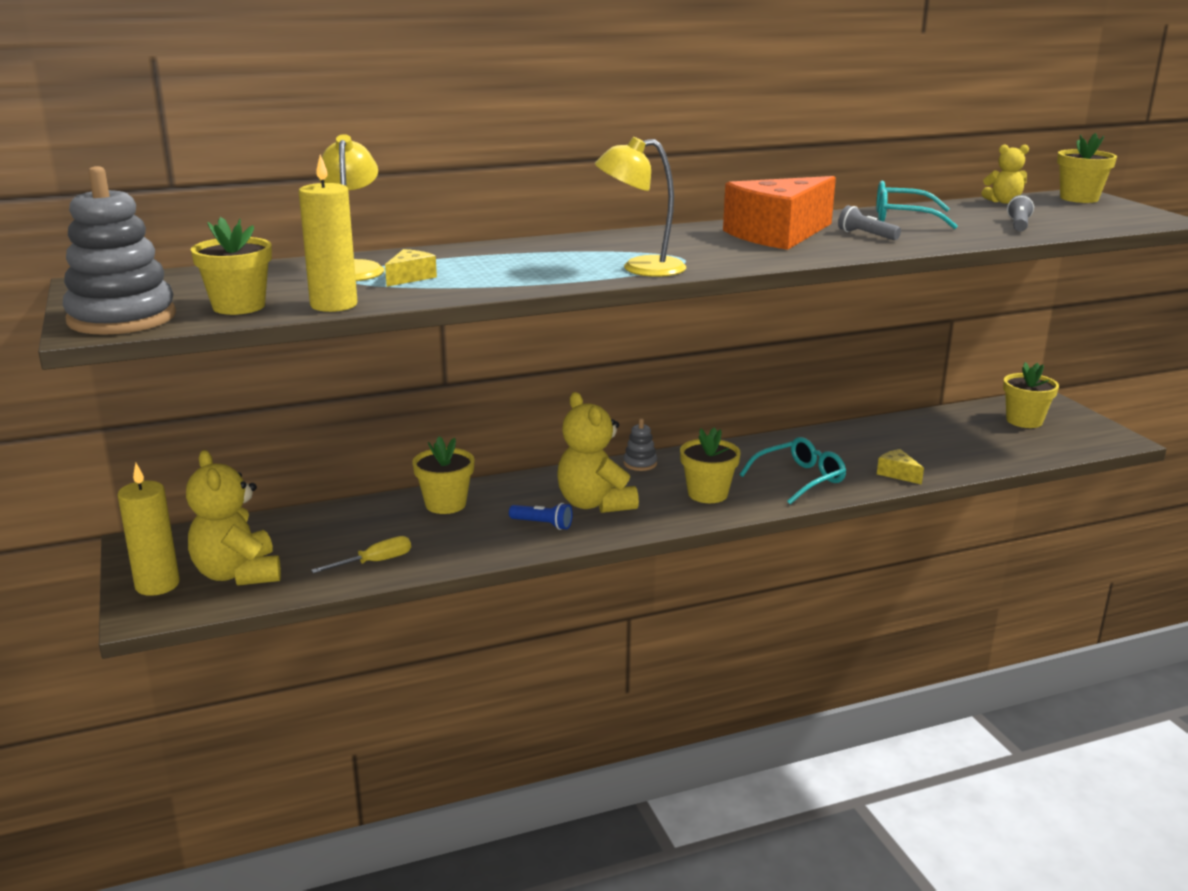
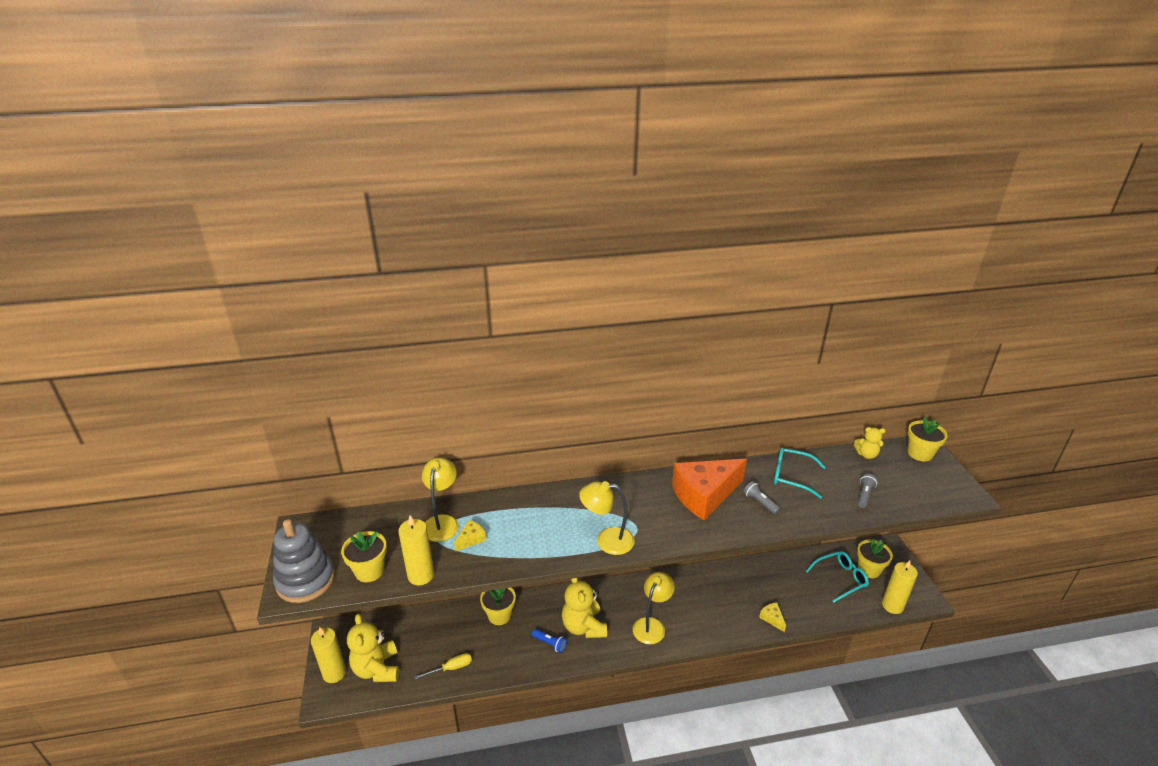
camera: 10 degrees right, 10 degrees up
(640, 463) = (618, 587): grey stacking toy -> none
(707, 494) = (652, 625): yellow flower pot -> yellow lamp
(799, 479) = (710, 616): turquoise glasses -> turquoise glasses (840, 579)
(1073, 449) = (892, 605): none -> yellow candle

